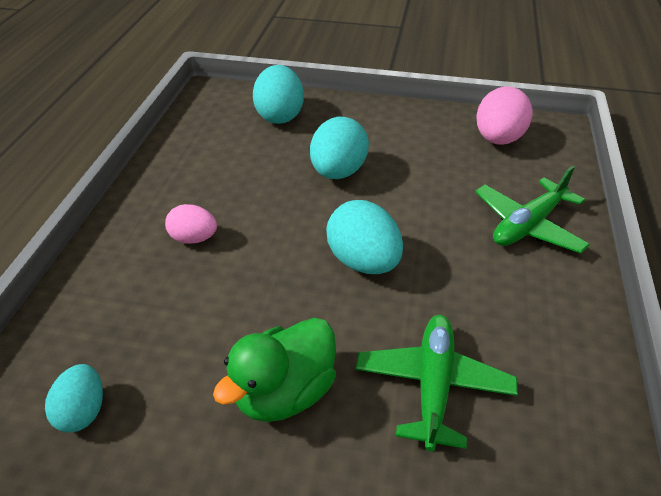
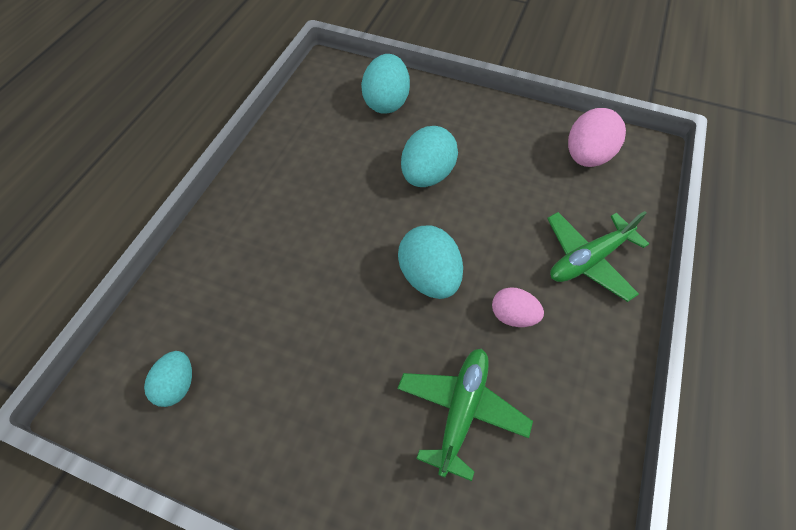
camera: 10 degrees right, 15 degrees up
(194, 238) = (288, 230): pink egg -> pink egg (513, 316)
(284, 392) = (337, 396): green duck -> none

